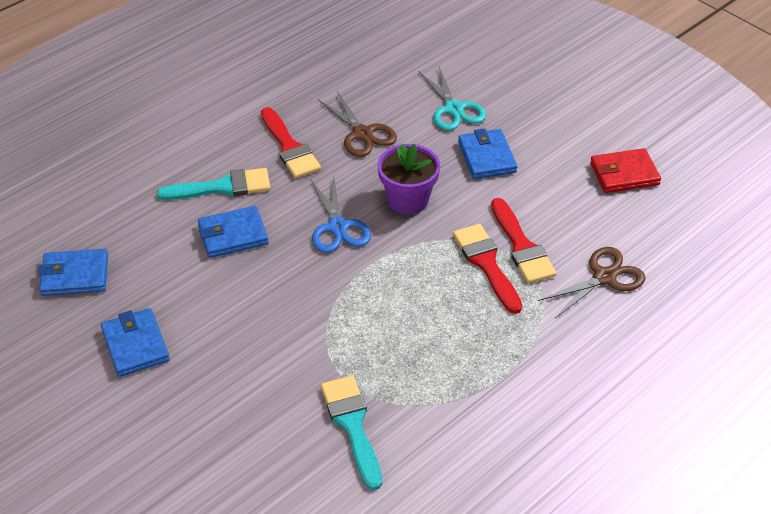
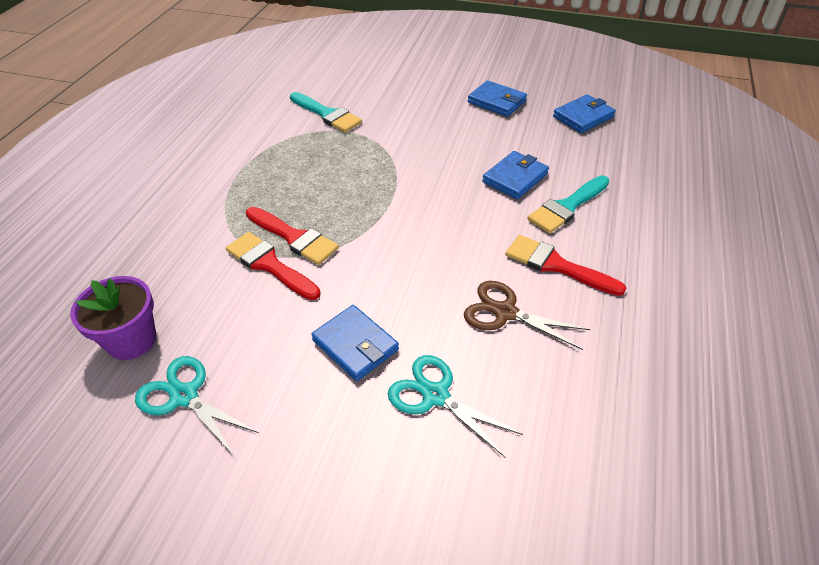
camera: 150 degrees right, 0 degrees up
(337, 227) = (442, 215): blue scissors -> none
(408, 200) = (402, 263): purple flower pot -> purple flower pot (132, 340)
(604, 277) = (180, 268): brown scissors -> none
(624, 174) = (184, 396): red wallet -> turquoise scissors

